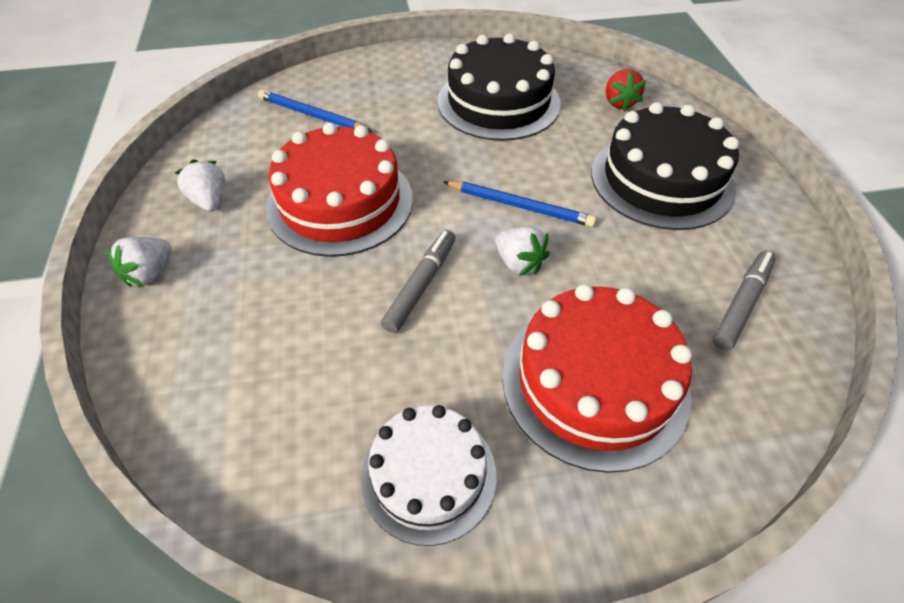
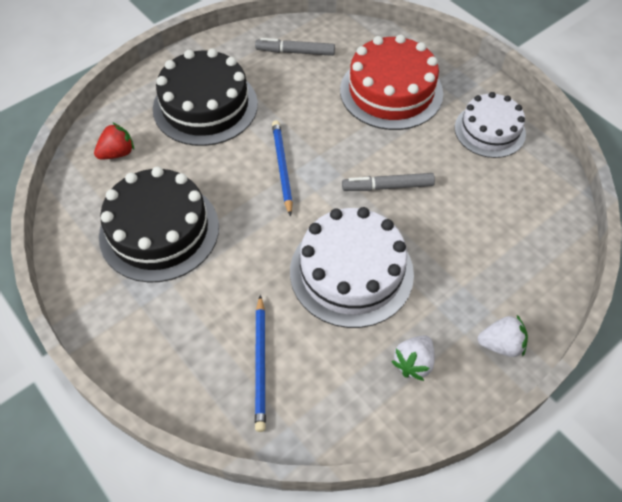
camera: 120 degrees left, 5 degrees up
(340, 202) = (351, 272): red cake -> white cake
(519, 263) = (334, 148): white strawberry -> none

